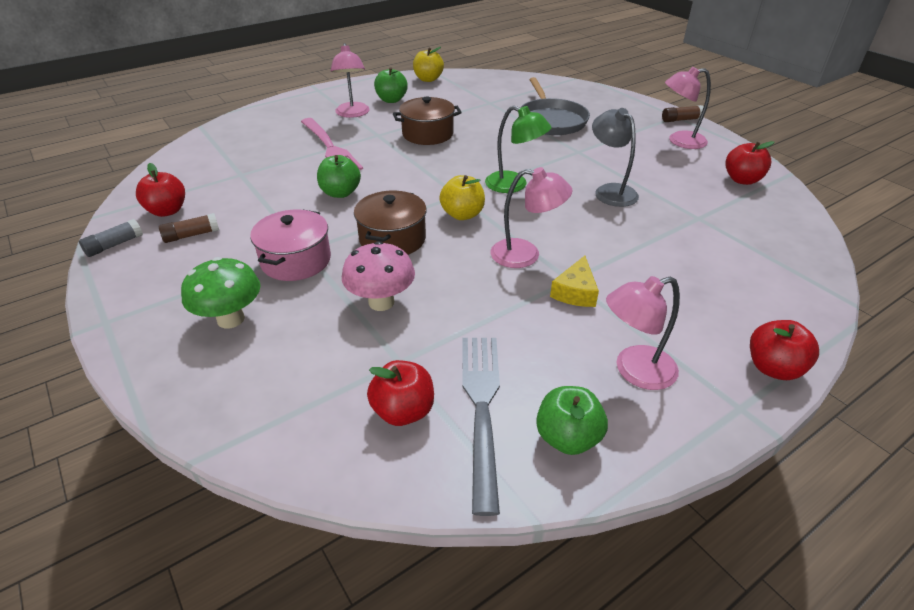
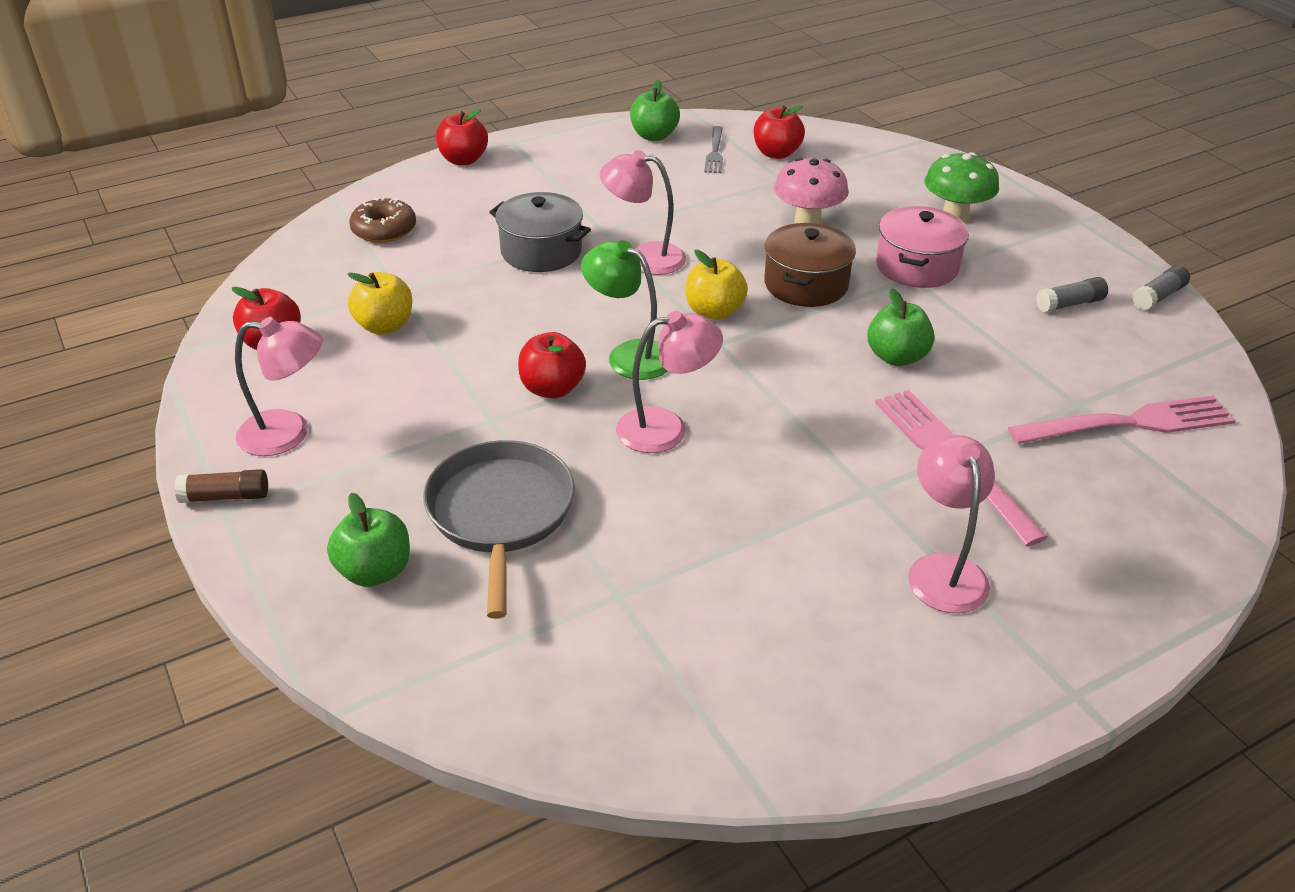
camera: 175 degrees left, 0 degrees up
(167, 211) = (1136, 341): red apple -> red apple (552, 388)
(191, 235) = (1070, 304): brown glue stick -> grey glue stick
(219, 167) = (1129, 423): none -> pink fork
(391, 100) = (863, 625): green apple -> green apple (375, 571)
(427, 134) = (767, 486): brown pot -> none
(428, 79) = (773, 735): yellow apple -> yellow apple (385, 326)
(481, 408) = (715, 152): grey fork -> grey fork, size x0.55
(575, 292) = (603, 220): yellow cheese -> none
(610, 191) = (488, 336): grey lamp -> none
(613, 255) = (541, 251): none -> grey pot
(634, 371) = (582, 164): pink lamp -> pink lamp (666, 428)
(762, 268) = (384, 230): none -> brown donut

